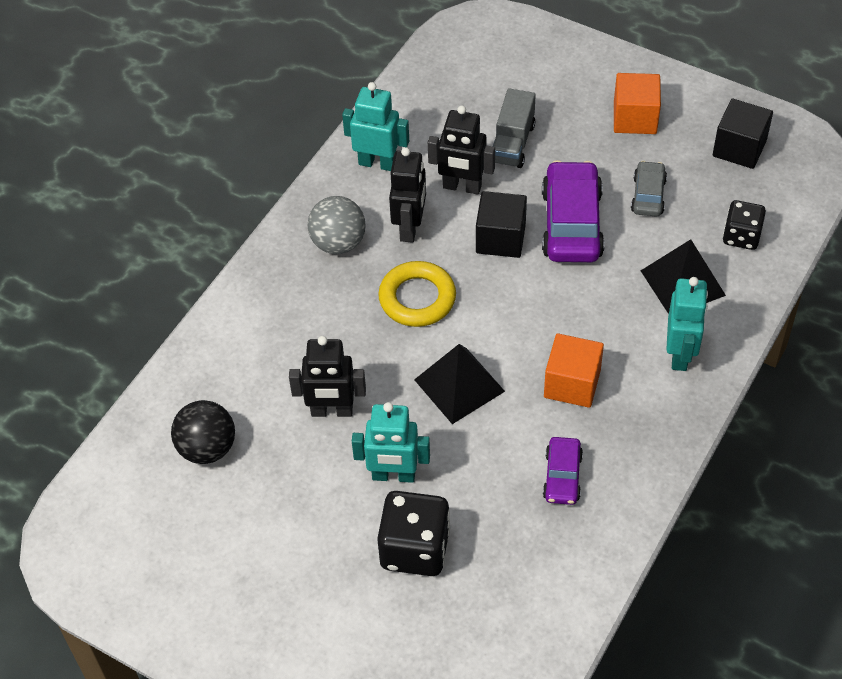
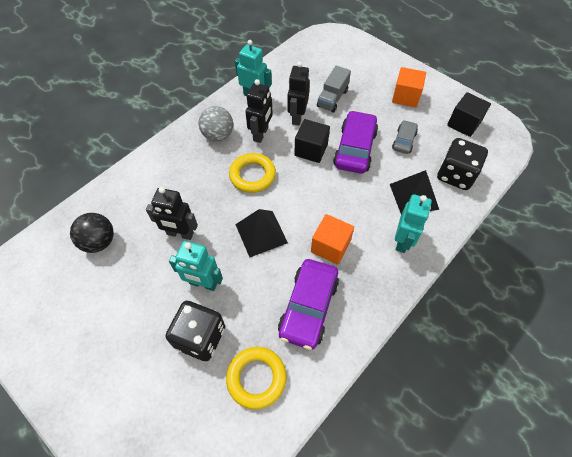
camera: 10 degrees right, 5 degrees up
(462, 187) = (297, 117): black robot -> black robot turned 75 degrees clockwise
(514, 584) = (256, 378): none -> yellow ring
(562, 476) = (308, 307): purple car -> purple car, size x1.82
(741, 236) = (455, 175): black dice -> black dice, size x1.58

